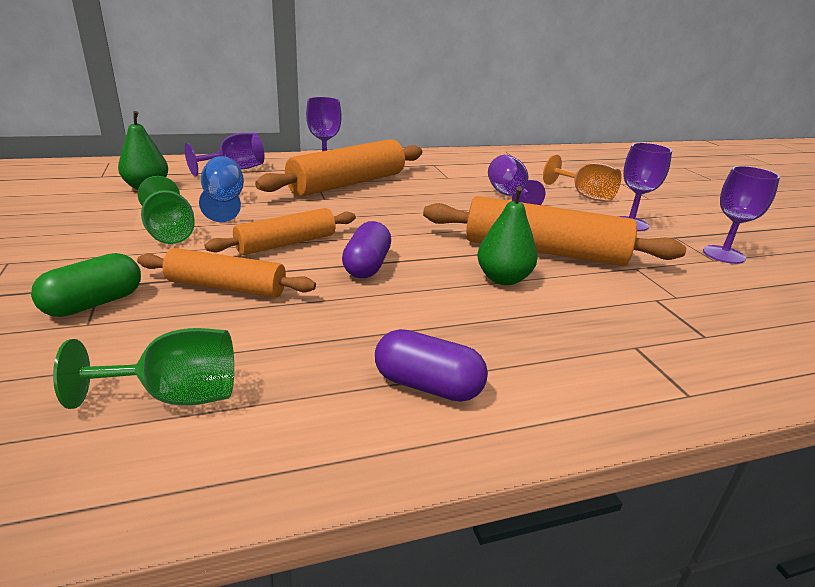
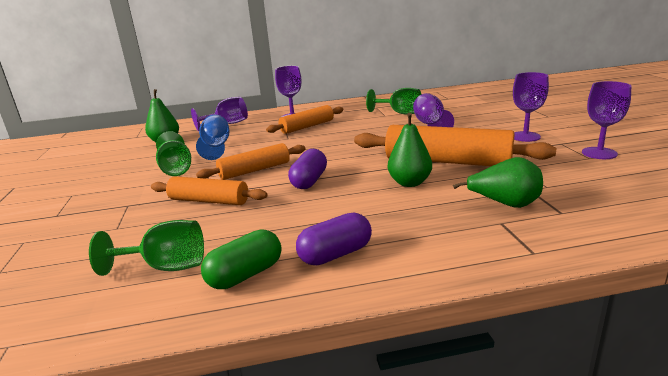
camera: 10 degrees right, 5 degrees down
(94, 304) = (122, 216): green capsule -> green capsule (245, 275)
(348, 184) = (307, 127): orange rolling pin -> orange rolling pin, size x0.61
(428, 385) = (335, 254): purple capsule -> purple capsule turned 60 degrees counterclockwise
(466, 176) = (400, 113): none -> green goblet
(585, 196) = (493, 119): orange goblet -> none
(632, 319) = (505, 204): none -> green pear

